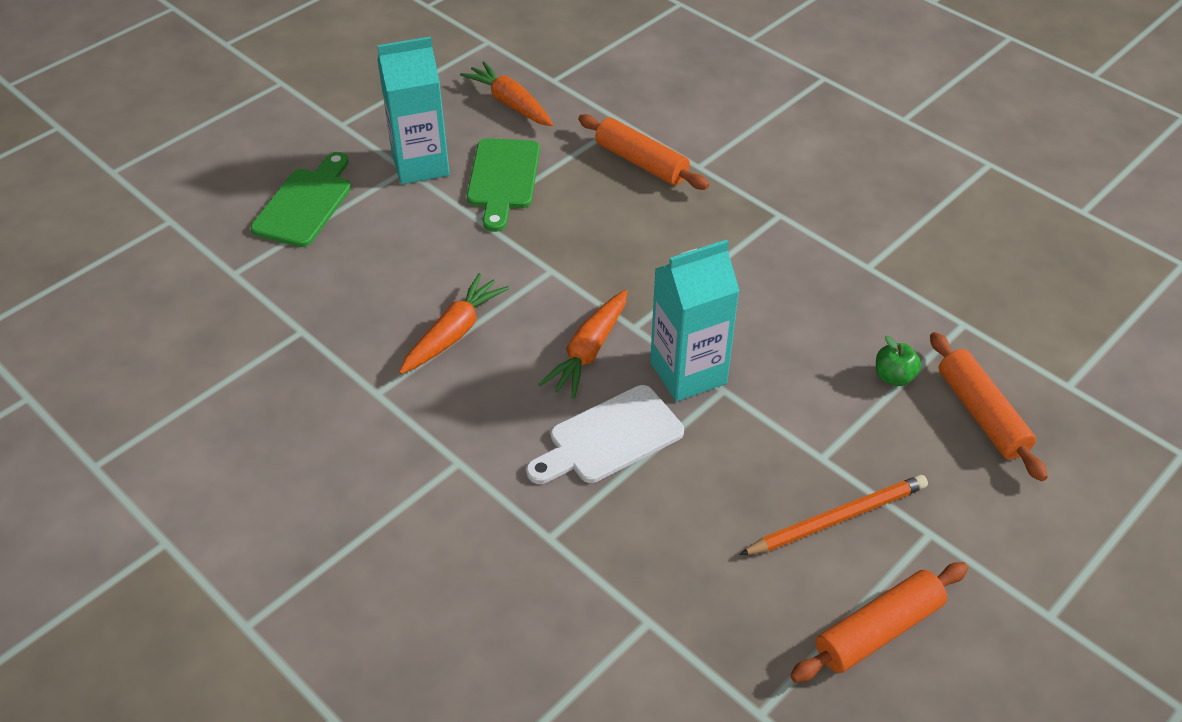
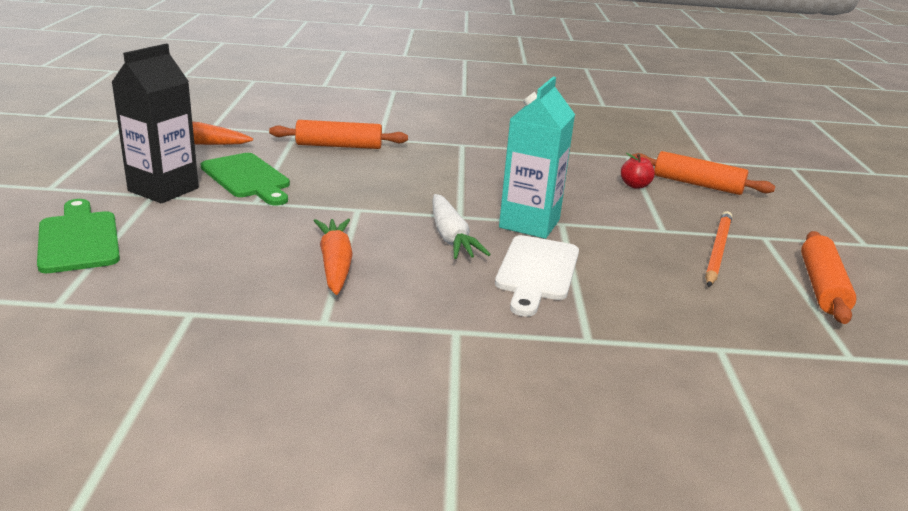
camera: 45 degrees left, 20 degrees down
(420, 165) = (163, 189): turquoise carton -> black carton
(589, 351) = (451, 237): orange carrot -> white carrot
(893, 377) = (635, 185): green apple -> red apple

